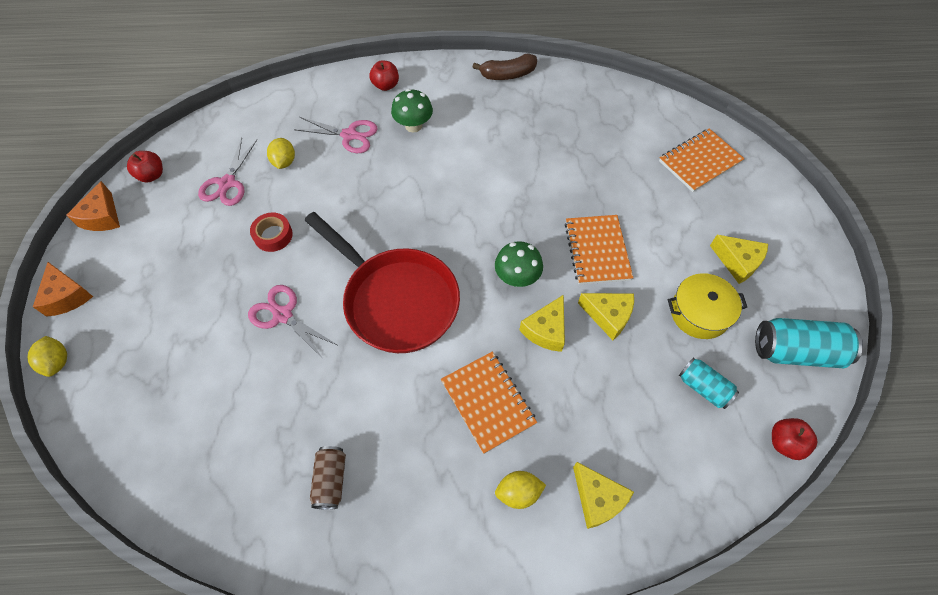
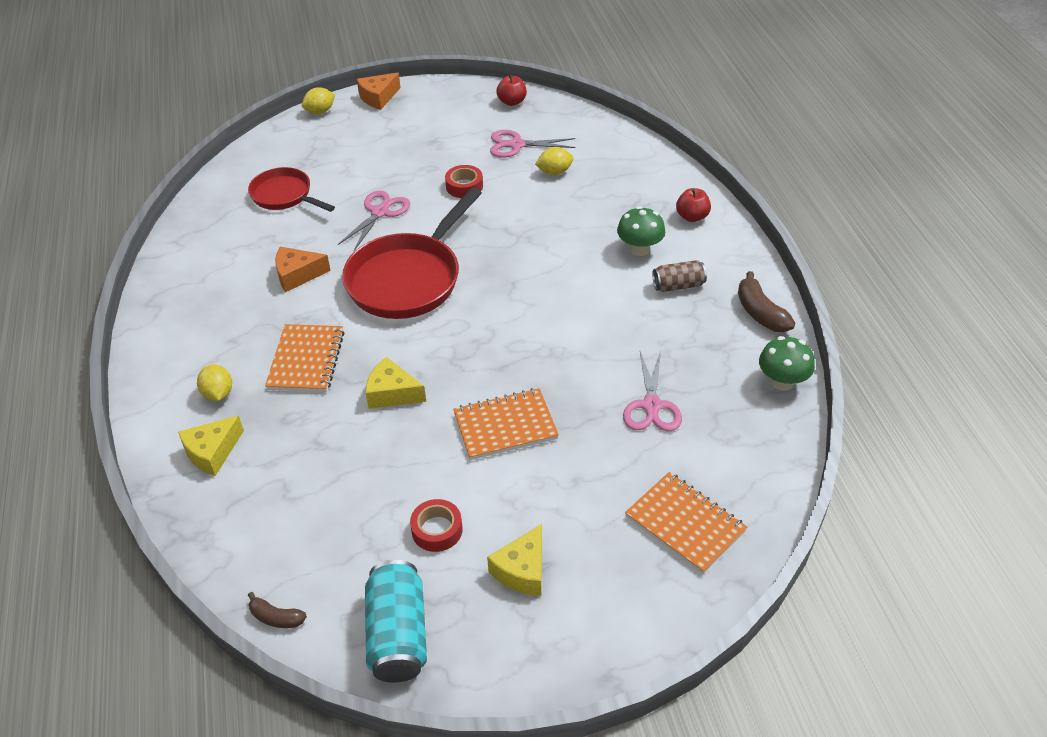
camera: 80 degrees right, 15 degrees down
(102, 217) = (459, 90): orange cheese -> orange cheese (297, 275)
(210, 412) = (284, 195): none -> red pan
(331, 480) = (228, 274): brown can -> brown can (678, 285)
(349, 135) = (606, 206): pink scissors -> pink scissors (651, 406)
(488, 402) = (306, 360): orange notebook -> orange notebook turned 45 degrees counterclockwise
(517, 277) = (453, 362): green mushroom -> green mushroom (782, 381)
(608, 316) = (418, 444): yellow cheese -> none
(699, 313) = (437, 530): yellow pot -> red tape
(703, 387) = (338, 536): turquoise can -> none
(785, 443) = (276, 617): red apple -> brown banana

